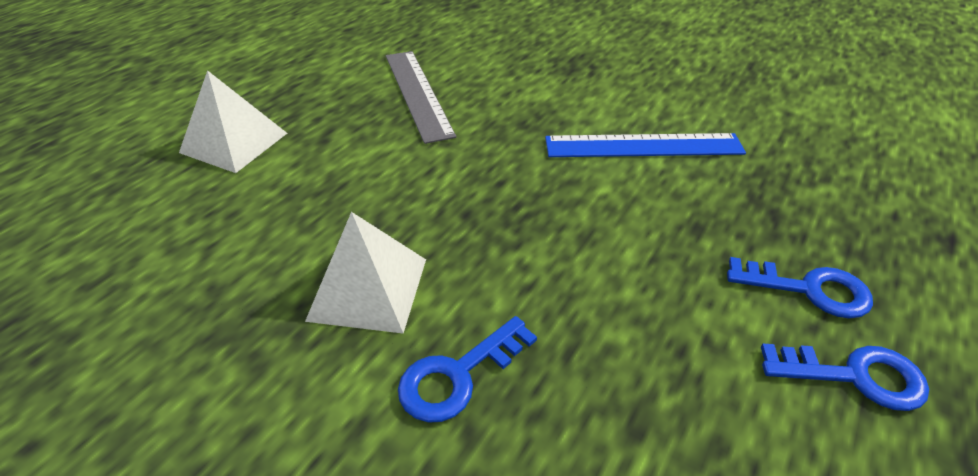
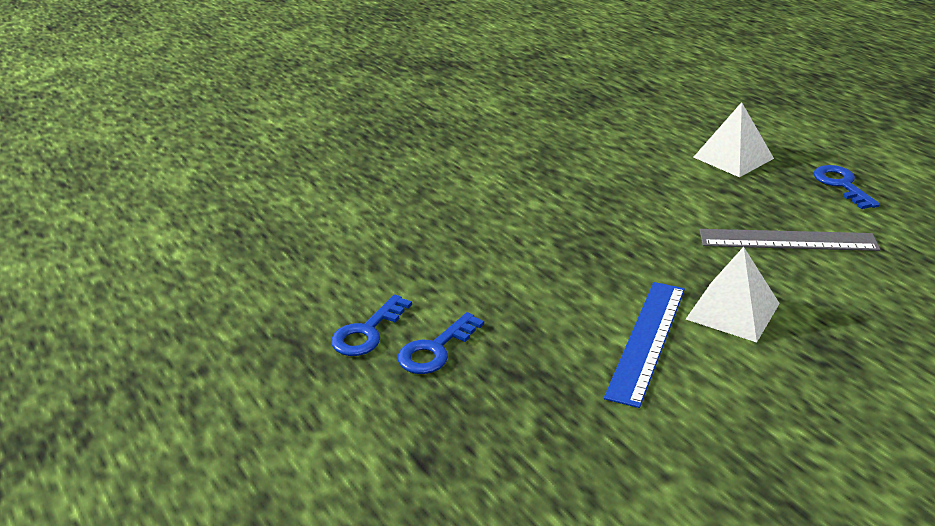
camera: 115 degrees right, 10 degrees down
(368, 289) = (552, 189): white pyramid -> white pyramid (732, 311)
(458, 375) = (473, 205): blue key -> blue key (842, 185)

